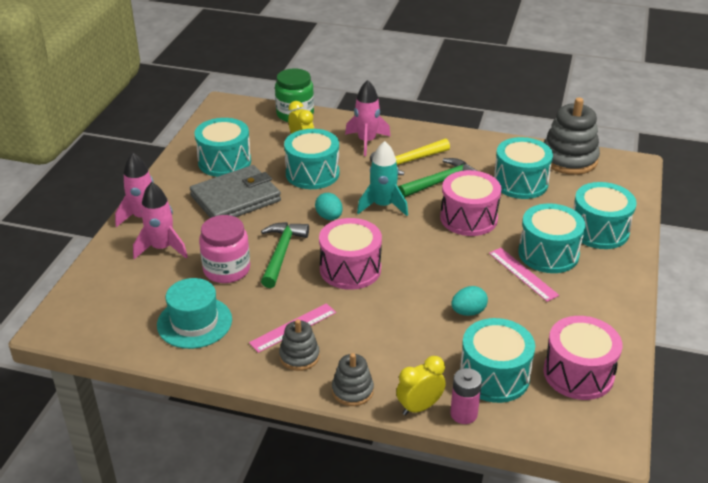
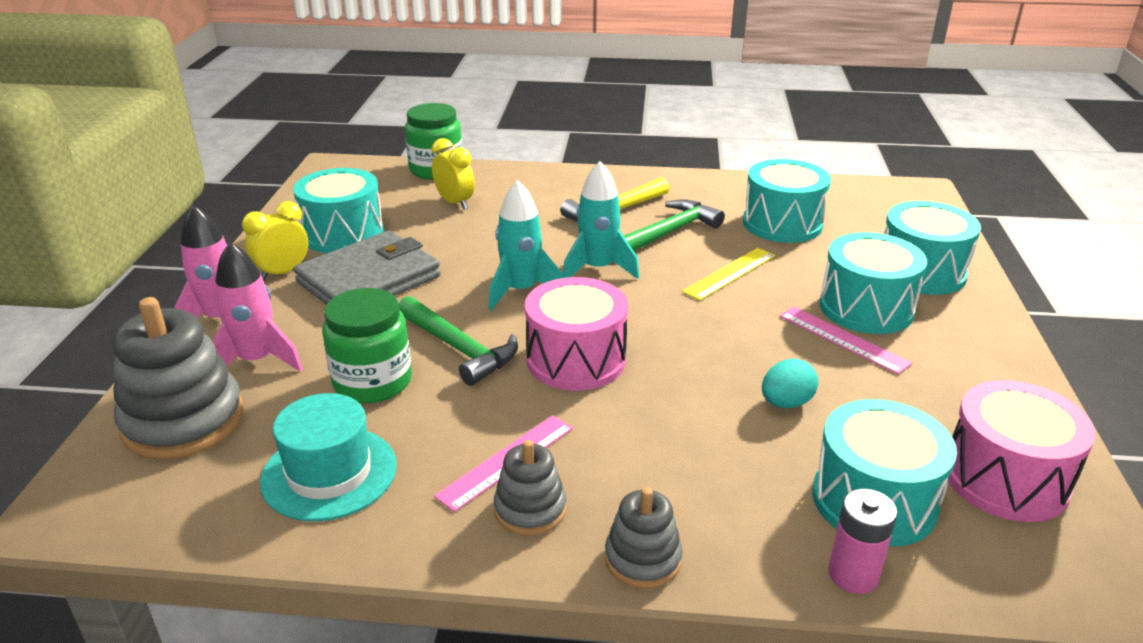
camera: 10 degrees left, 5 degrees down
(226, 269) = (372, 382): pink jar -> green jar
(281, 253) = (459, 348): green hammer -> green hammer turned 135 degrees clockwise
(312, 173) = (480, 237): turquoise drum -> none
(329, 217) = (521, 291): turquoise egg -> turquoise rocket
(367, 142) = (548, 193): pink rocket -> none
(419, 407) = (771, 573): yellow clock -> yellow clock (283, 273)
(468, 218) = (729, 273): pink drum -> yellow ruler
(569, 159) = (833, 191): grey stacking toy -> grey stacking toy (183, 421)

